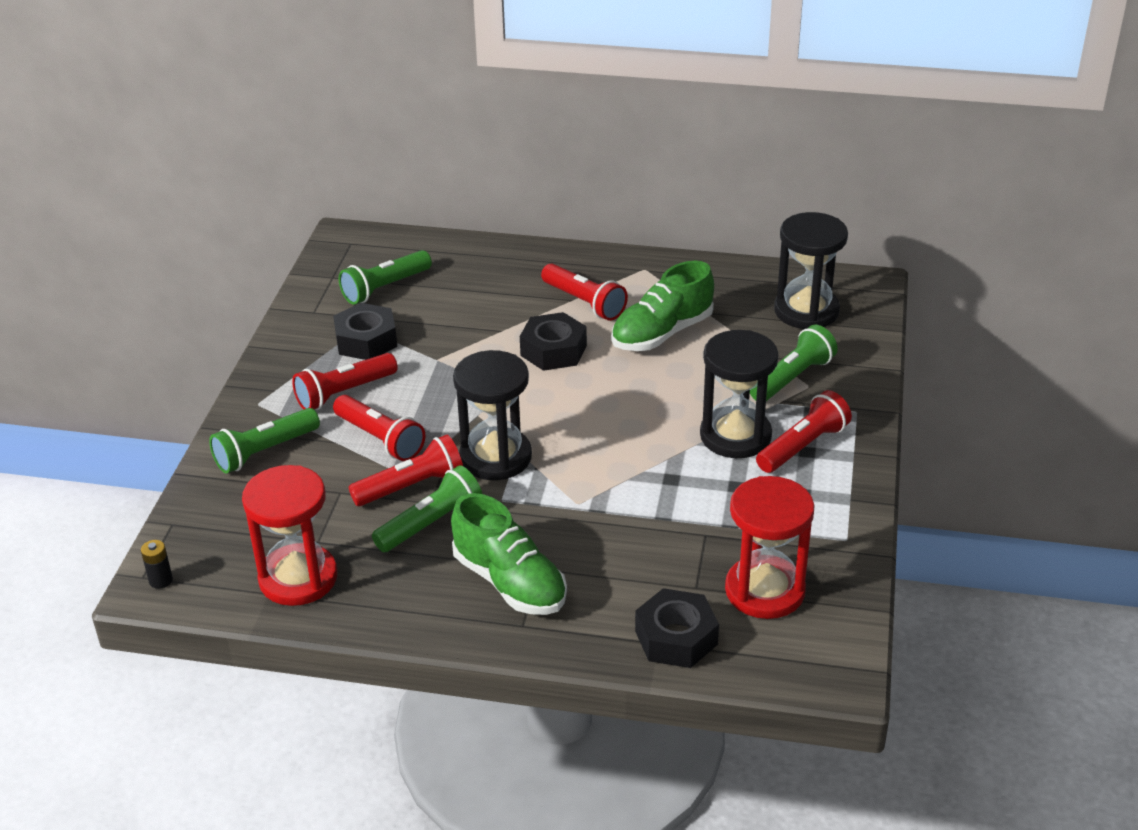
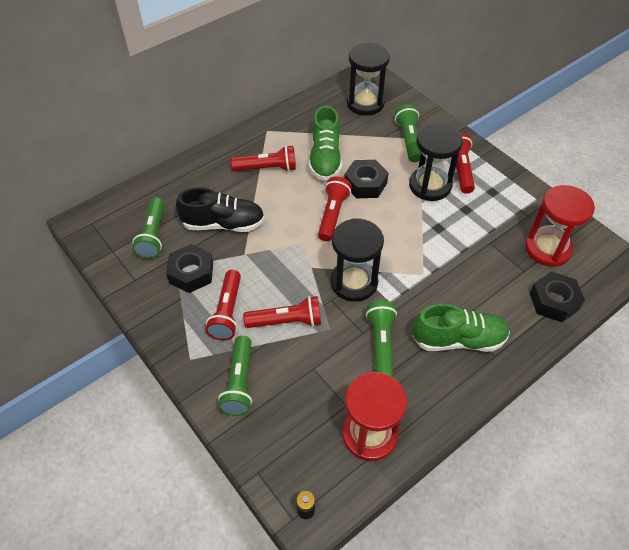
camera: 50 degrees left, 15 degrees up
(411, 486) = (342, 333): red flashlight -> red flashlight (333, 214)
(460, 321) = (223, 224): none -> black shoe
(553, 350) = (292, 204): black nut -> black nut (365, 184)

